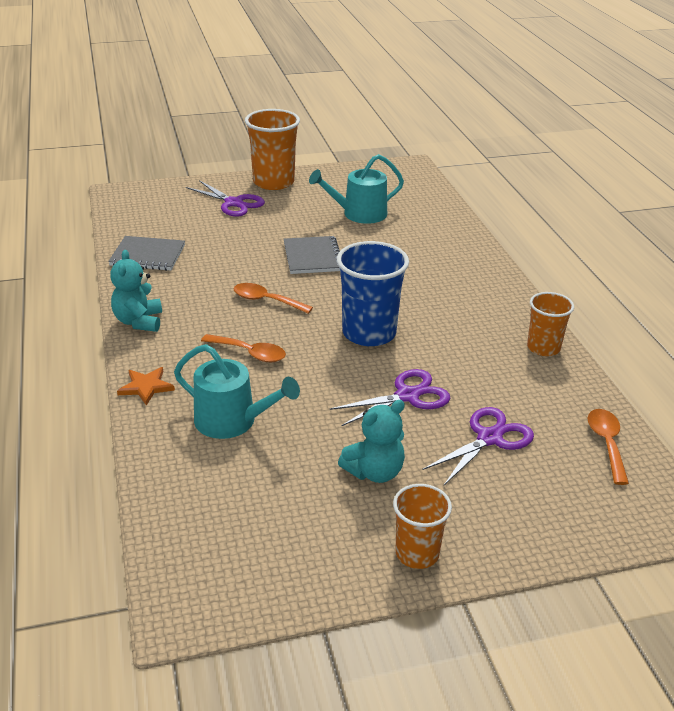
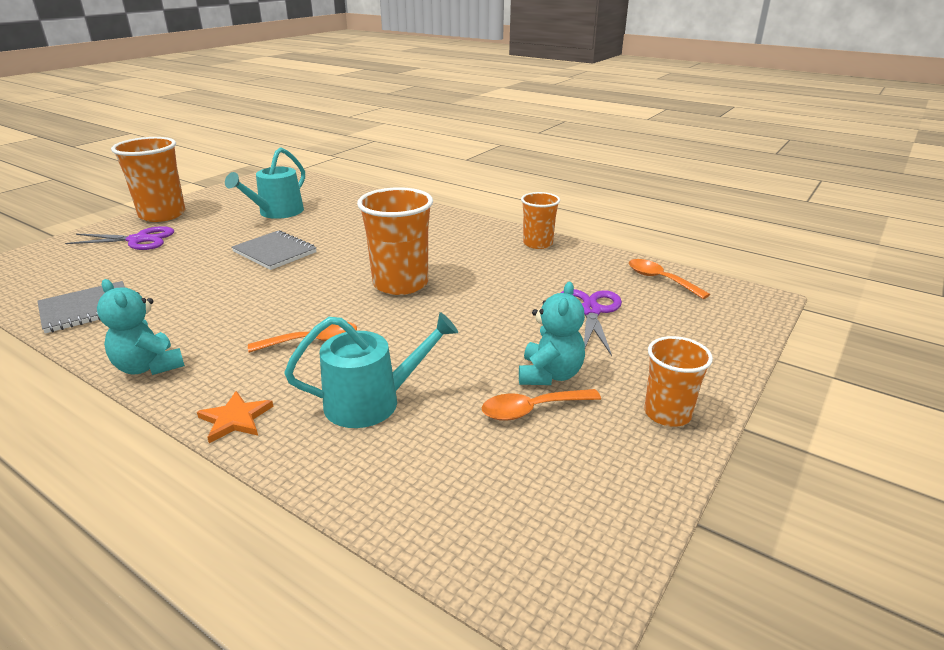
camera: 40 degrees left, 5 degrees down
(266, 301) = (273, 297): orange spoon -> orange spoon (532, 410)
(369, 333) = (400, 284): blue cup -> orange cup
(407, 396) = (493, 311): purple scissors -> none

